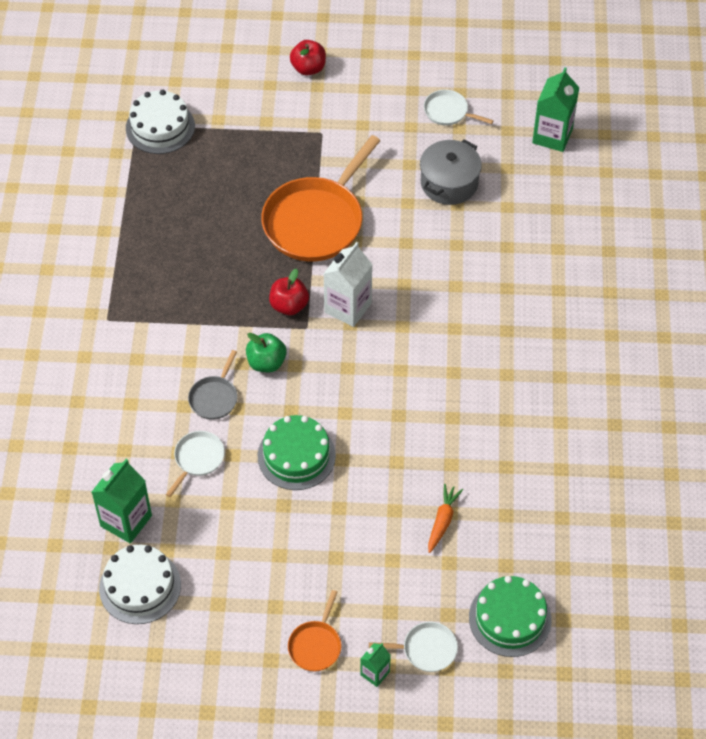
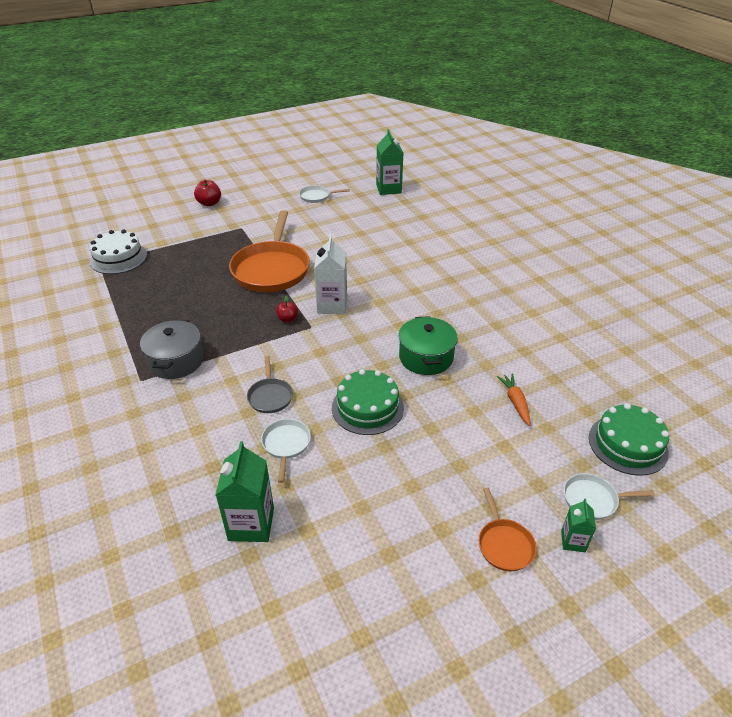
camera: 30 degrees left, 15 degrees down
(140, 586) = (303, 577): white cake -> none
(266, 362) = (296, 358): green apple -> none
(289, 306) = (287, 319): red apple -> red apple, size x0.65
(396, 425) = (426, 357): none -> green pot
(426, 649) = (593, 499): white pan -> white pan turned 150 degrees counterclockwise
(449, 183) = (346, 225): grey pot -> grey pot (176, 361)

